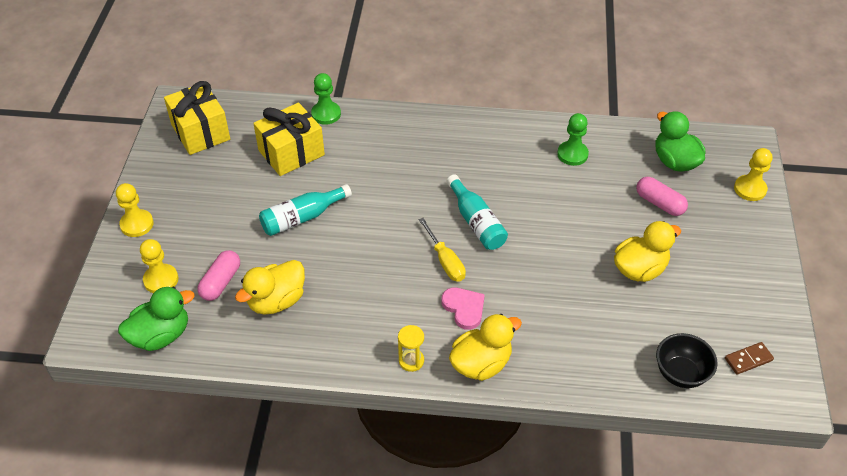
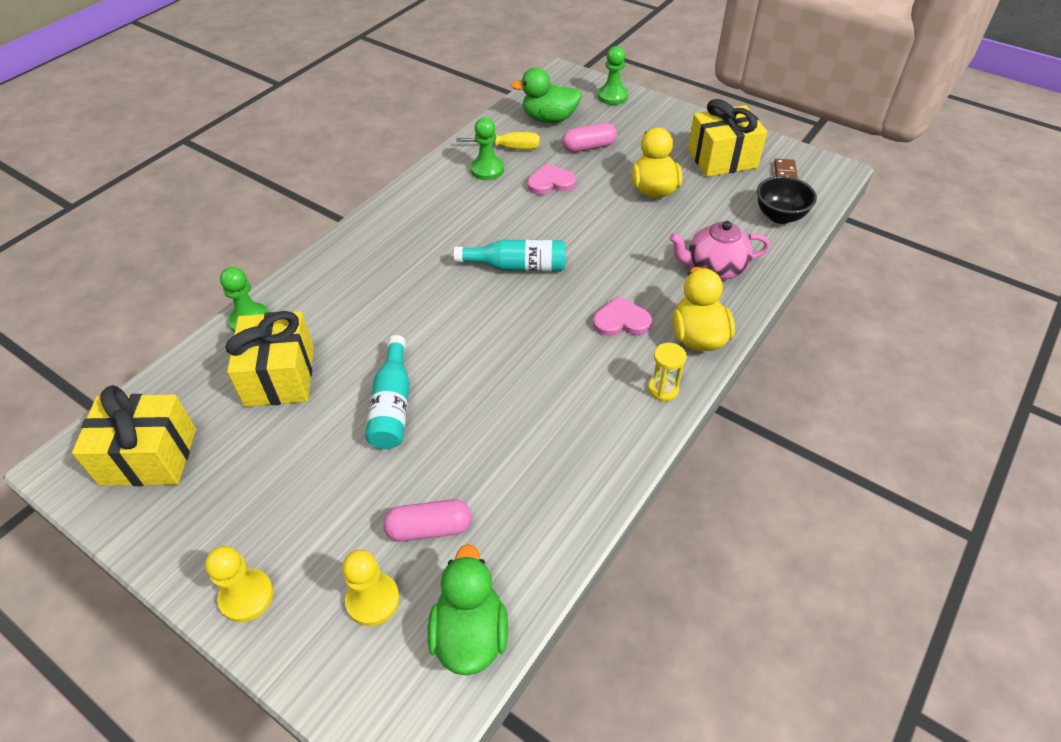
camera: 60 degrees left, 0 degrees up
(221, 282) = (429, 528): pink capsule -> pink capsule turned 60 degrees counterclockwise
(276, 301) = (501, 479): yellow duck -> none
(445, 261) = (550, 309): yellow screwdriver -> yellow screwdriver (509, 148)
(570, 348) = (714, 268): none -> pink teapot
(590, 199) = (551, 182): none -> pink heart
(729, 302) = (722, 159): none -> yellow gift
(750, 189) = (612, 96): yellow pawn -> green pawn

